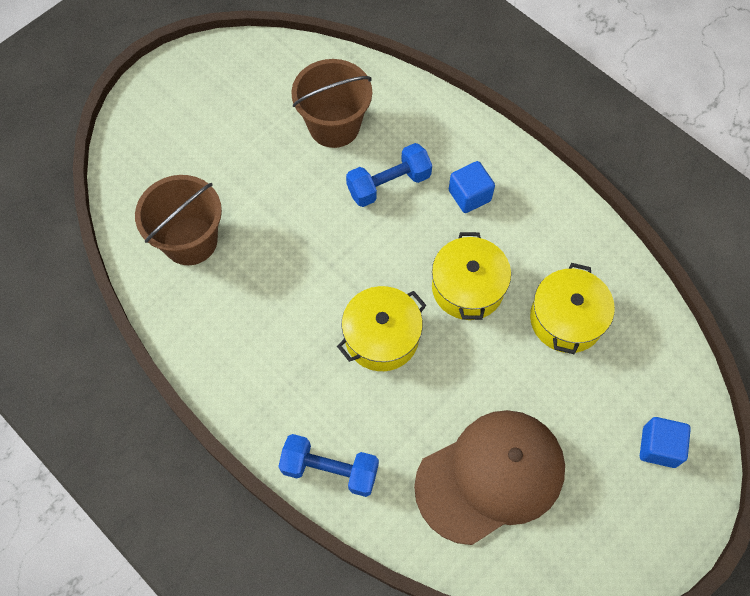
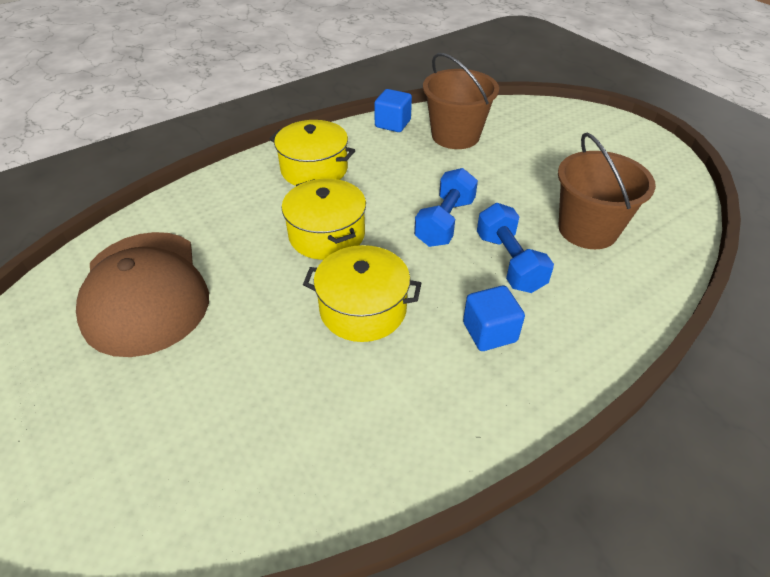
camera: 100 degrees right, 20 degrees down
(330, 470) = (216, 190): blue dumbbell -> blue dumbbell (445, 222)
(566, 319) = (291, 400): yellow pot -> yellow pot (314, 169)
(659, 447) = (73, 467): blue cube -> blue cube (392, 124)

